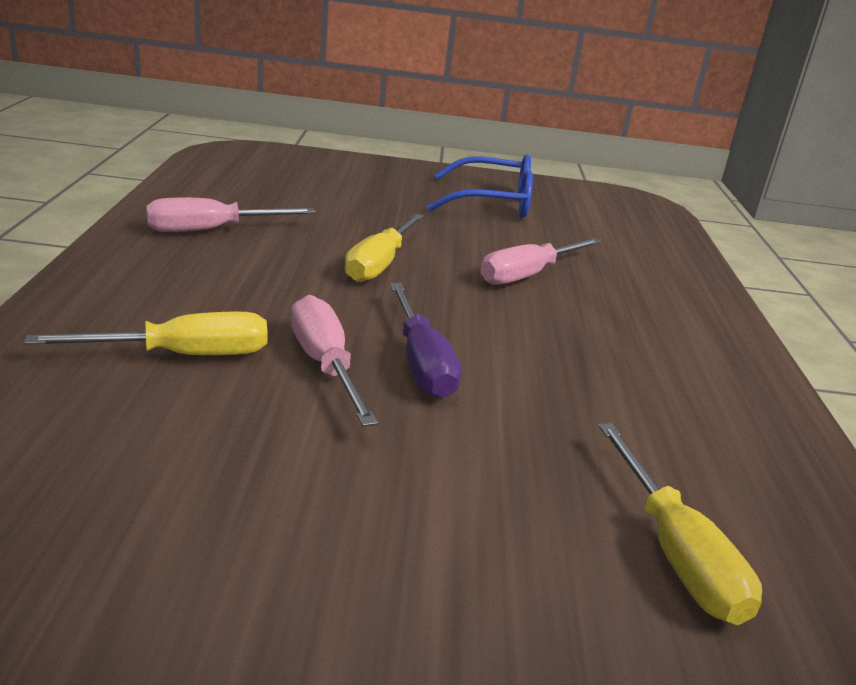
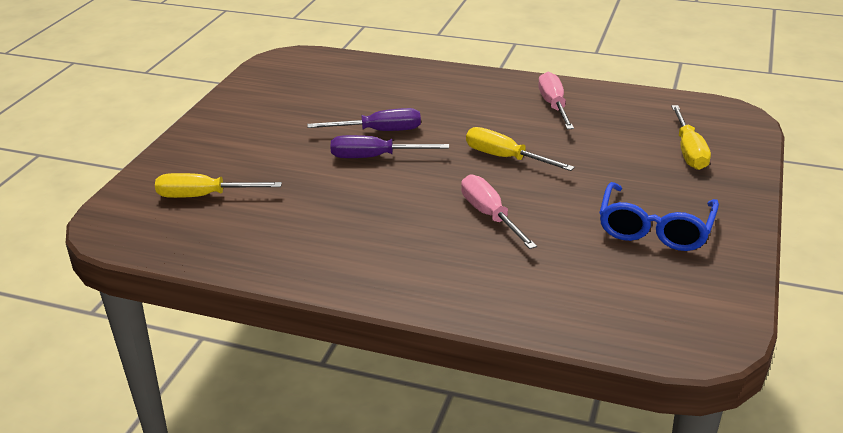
camera: 110 degrees right, 5 degrees up
(183, 355) = (396, 99): yellow screwdriver -> yellow screwdriver (689, 151)
(325, 365) = (379, 131): pink screwdriver -> purple screwdriver

